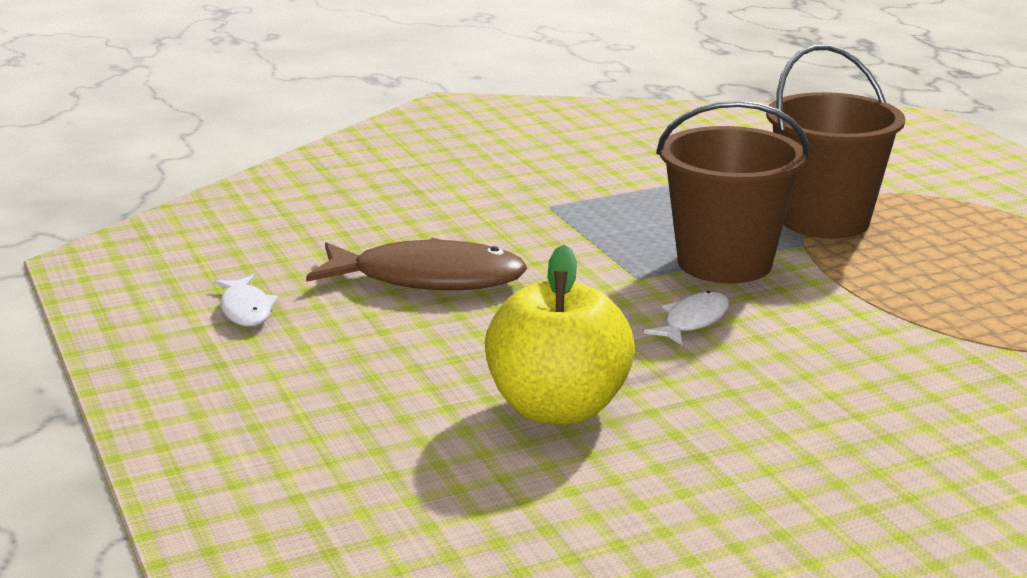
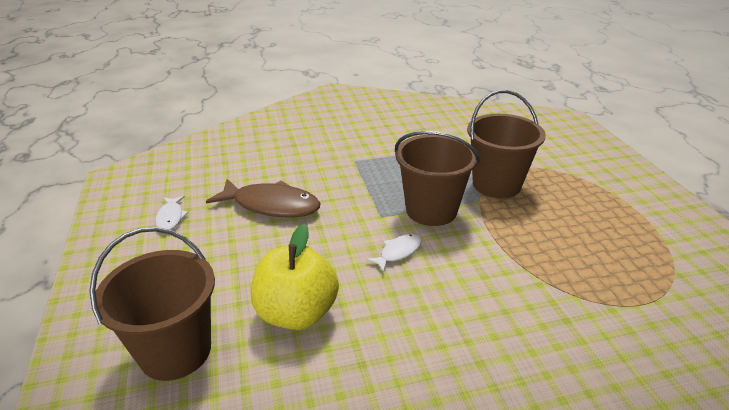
camera: 10 degrees right, 10 degrees up
(376, 471) = (175, 351): none -> brown bucket

